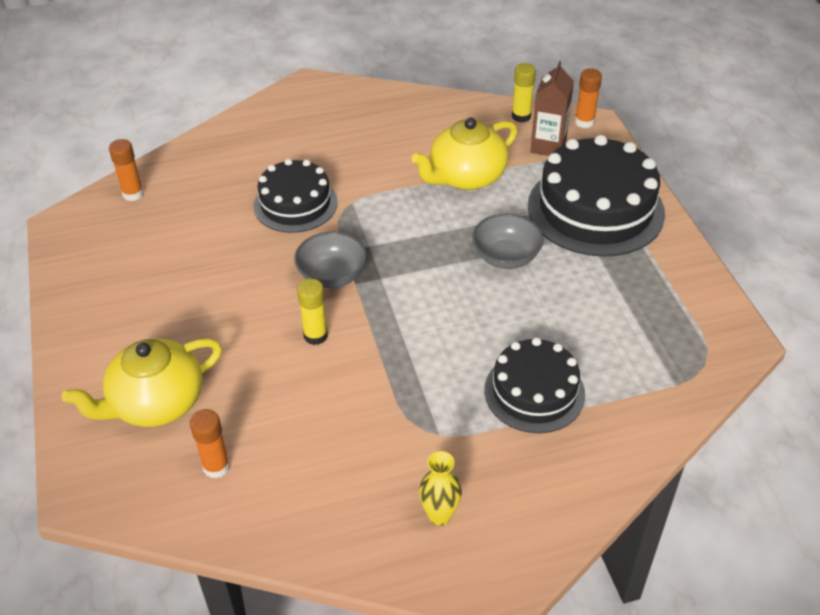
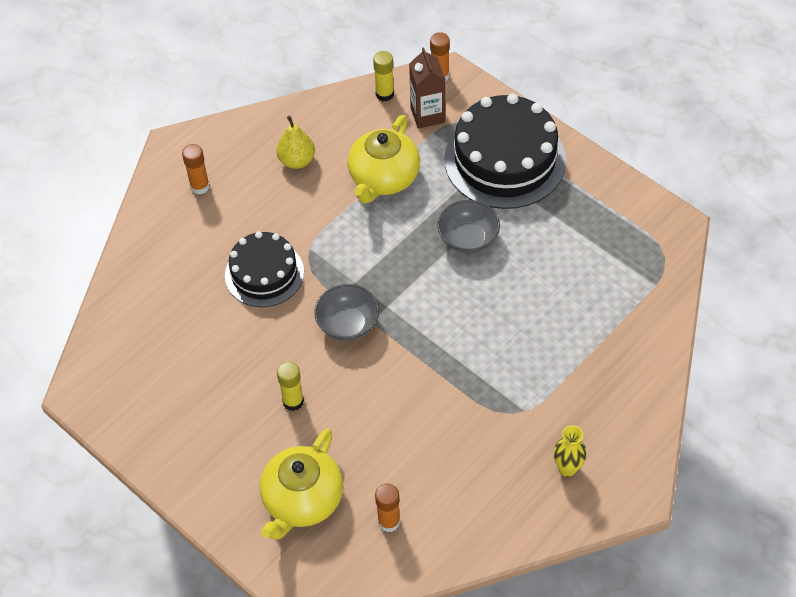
camera: 30 degrees left, 10 degrees up
(133, 194) = (115, 334): orange glue stick -> orange glue stick (200, 186)
(315, 336) = (376, 382): yellow glue stick -> yellow glue stick (293, 401)
(400, 134) = (297, 160): none -> yellow pear
(534, 392) = (566, 342): black cake -> none

